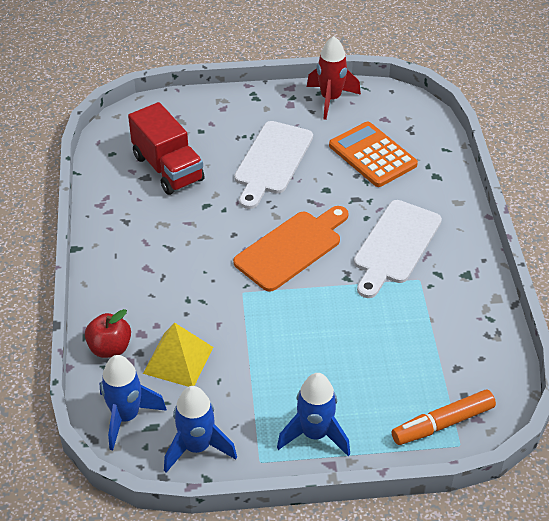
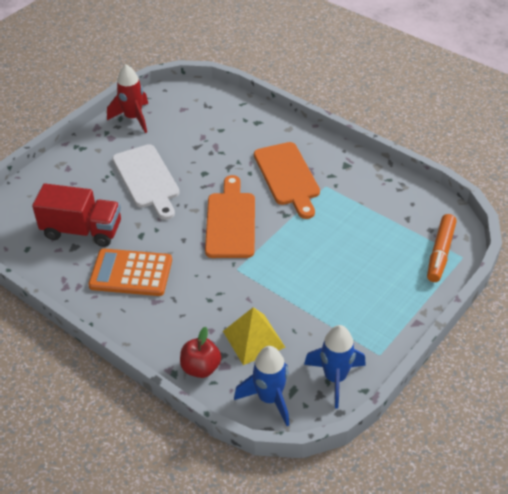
camera: 45 degrees left, 0 degrees up
(315, 434) = (387, 314): blue rocket -> none
(372, 155) = (204, 134): orange calculator -> orange calculator (131, 273)
(395, 245) = (287, 177): white cutting board -> orange cutting board

